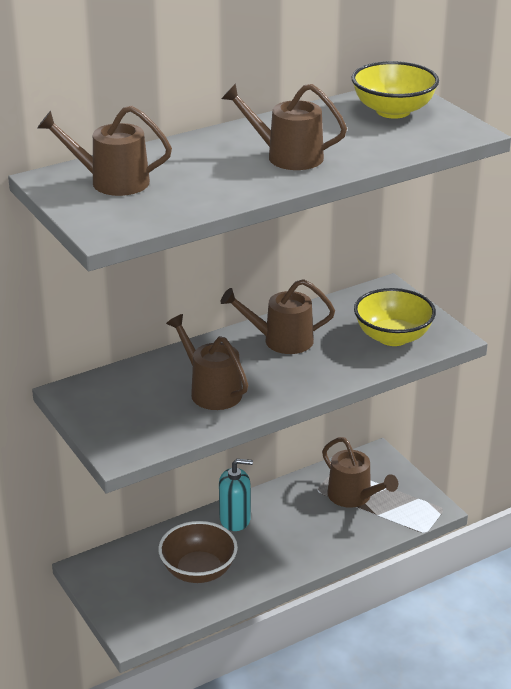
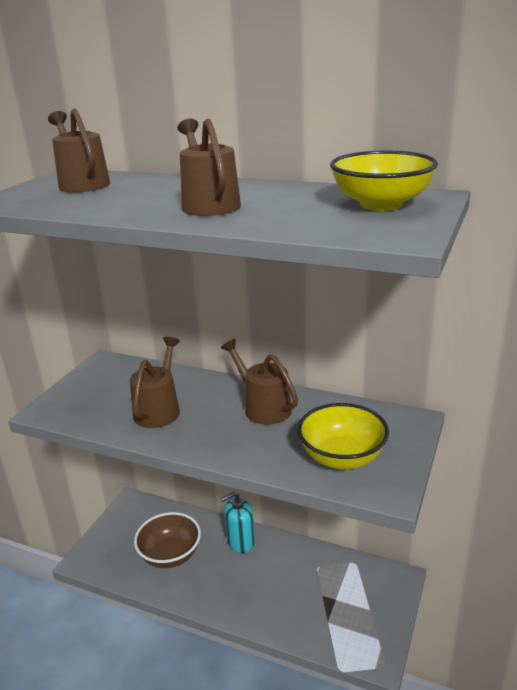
camera: 55 degrees right, 5 degrees down
(235, 519) = (240, 541): turquoise soap dispenser -> turquoise soap dispenser turned 105 degrees clockwise
(354, 497) = (333, 593): brown watering can -> none

